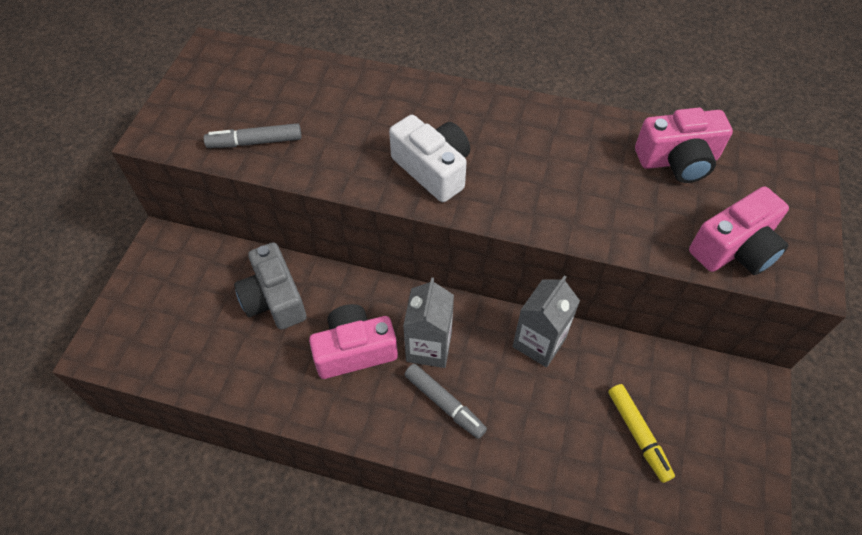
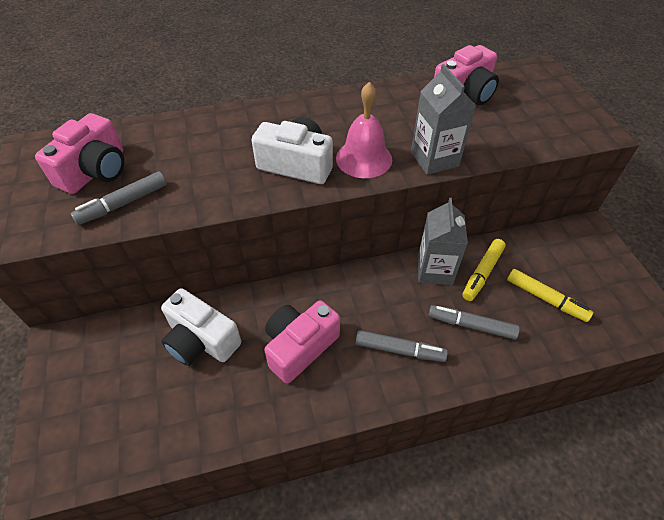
camera: 30 degrees left, 5 degrees down
(274, 299) = (201, 340): grey camera -> white camera
(429, 347) = (357, 314): grey carton -> grey carton (434, 159)
(504, 192) = (364, 158): none -> pink bell
(534, 418) = (471, 325): none -> grey marker
(588, 371) = (482, 273): none -> yellow marker
(735, 249) = (544, 132): pink camera -> pink camera (95, 171)

